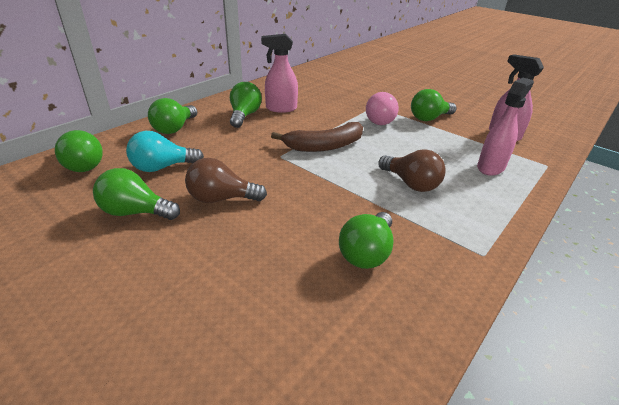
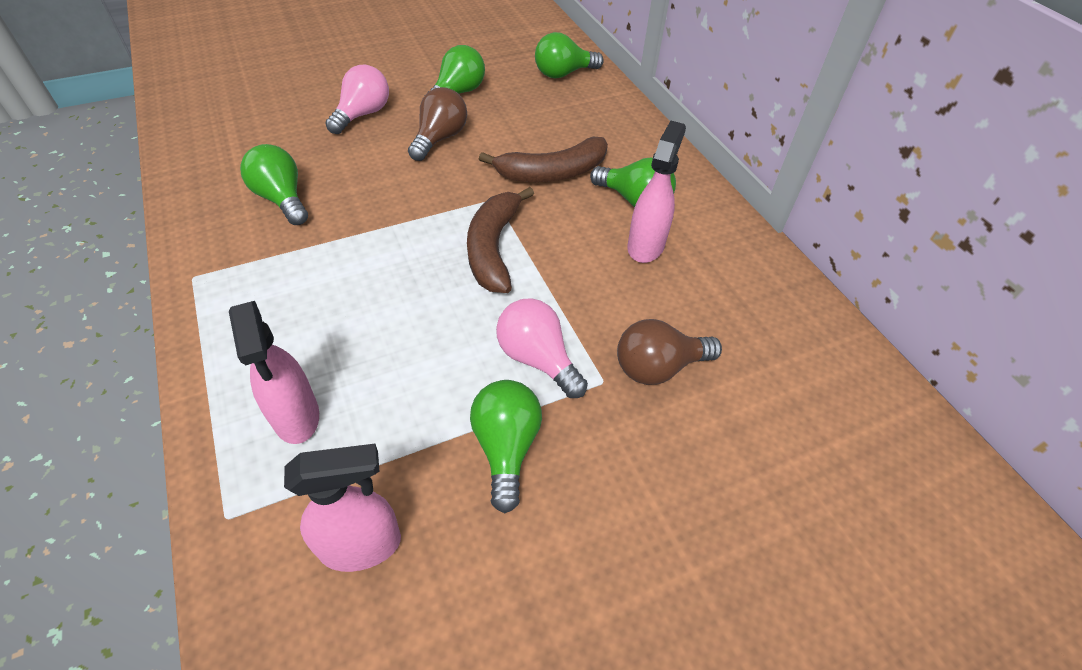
camera: 115 degrees right, 15 degrees up
(162, 167) = (527, 115): turquoise light bulb -> none
(174, 128) = (620, 135): green light bulb -> none
(205, 261) = (363, 114): none -> pink light bulb
(235, 143) = (552, 172): none -> brown banana
(410, 184) = (343, 290): brown light bulb -> brown light bulb (658, 367)

